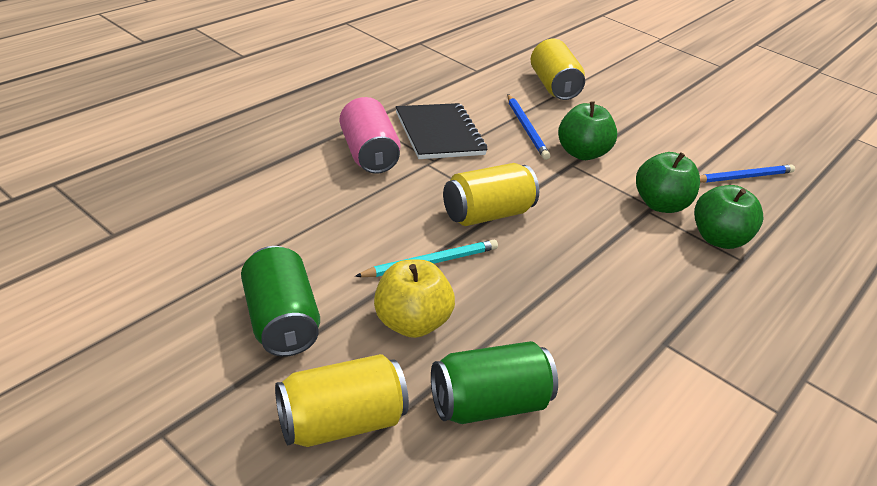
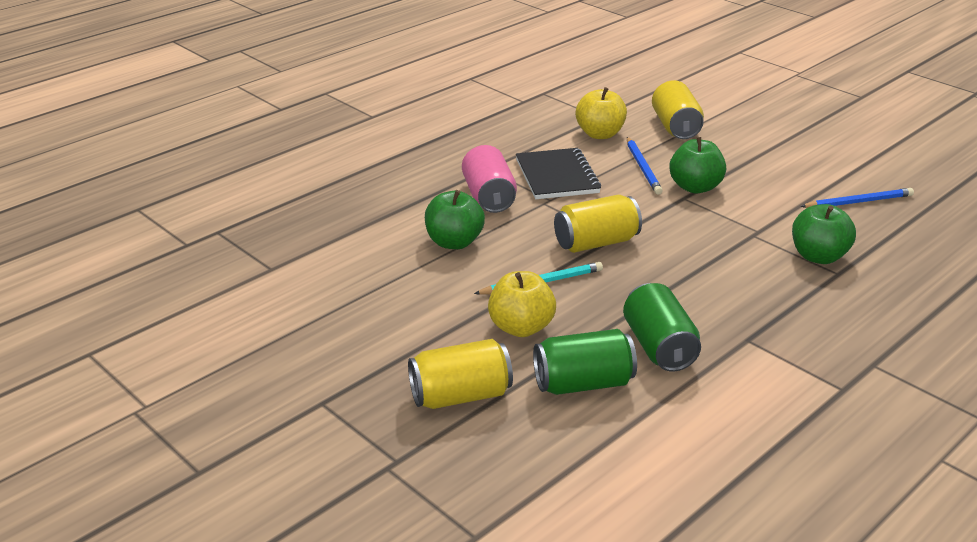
camera: 10 degrees right, 5 degrees down
(280, 321) = (411, 328): green can -> green can (659, 347)
(479, 89) = (600, 134): none -> yellow apple
(660, 204) = (766, 229): green apple -> green apple (454, 242)

